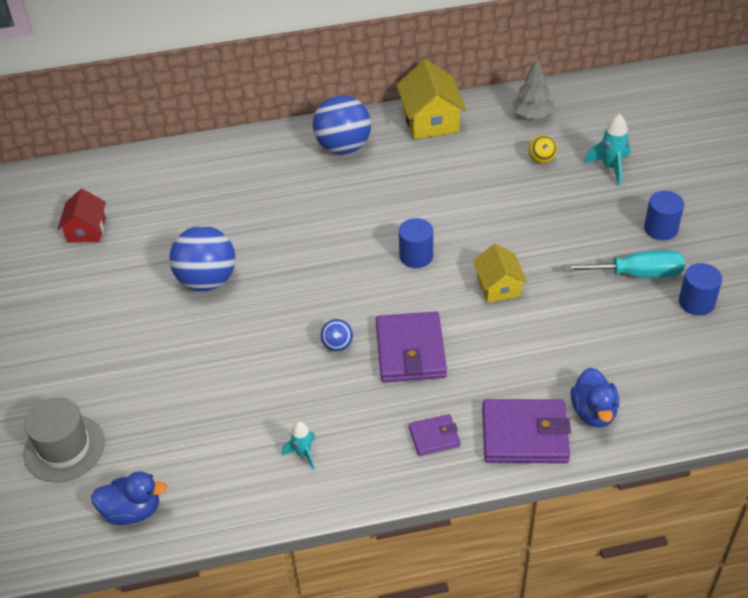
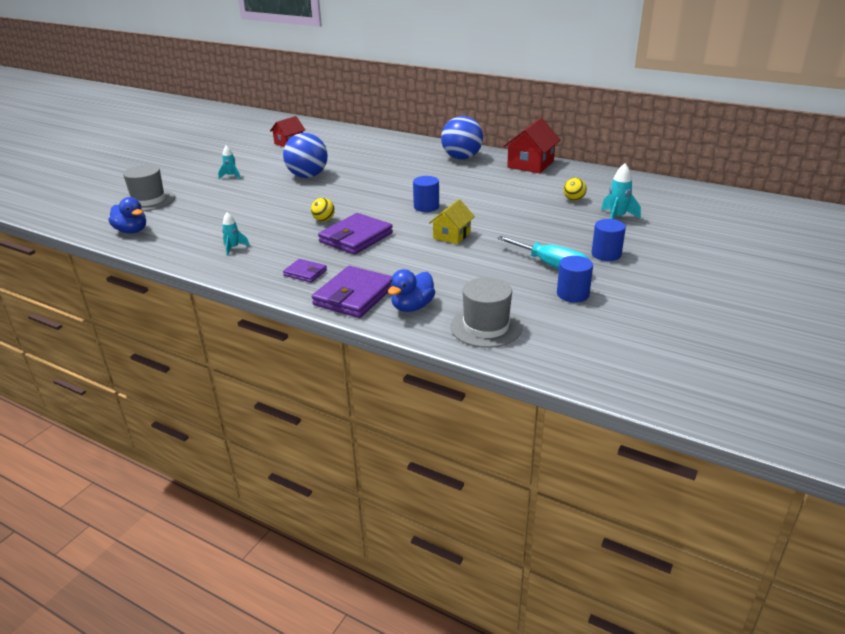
camera: 40 degrees right, 15 degrees down
(107, 338) = (231, 176): none -> turquoise rocket
(337, 345) = (323, 220): blue ball -> yellow ball
(430, 120) = (530, 164): yellow house -> red house
(524, 435) = (354, 296): purple wallet -> purple wallet turned 75 degrees clockwise
(532, 115) = (600, 182): grey tree -> none
(682, 393) = (486, 327): none -> grey hat

